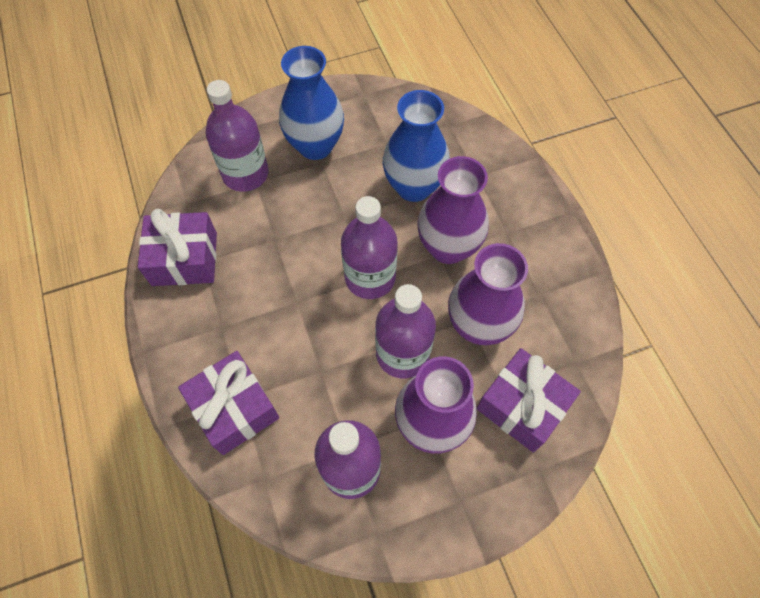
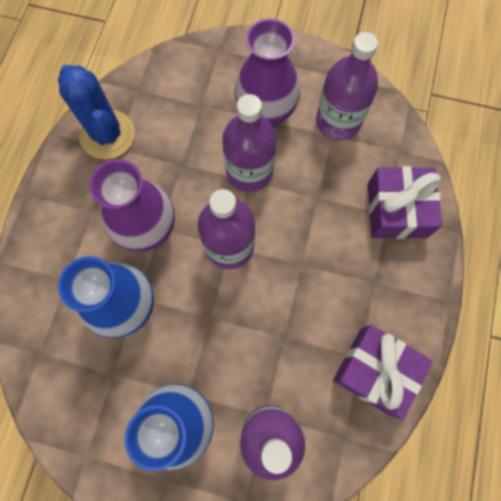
camera: 145 degrees left, 10 degrees up
(478, 325) = (179, 155): purple vase -> none
(522, 406) = (197, 88): purple gift -> none
(558, 301) = (107, 135): none -> blue cactus

